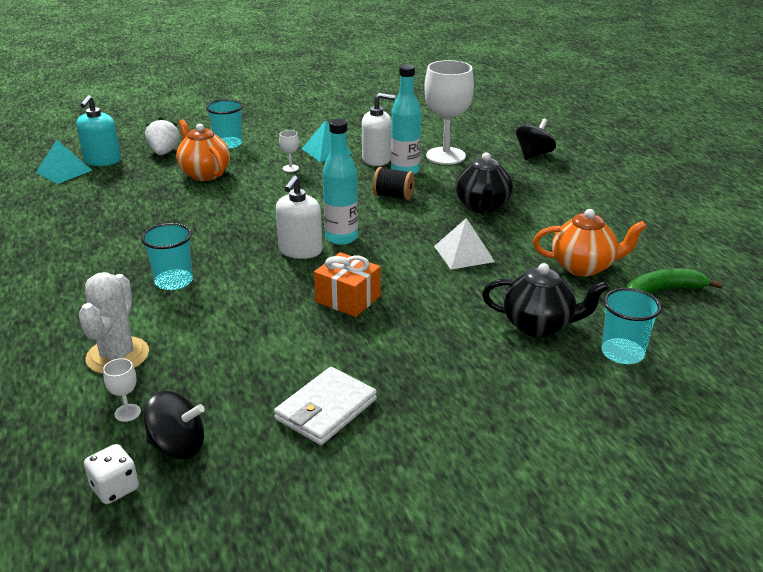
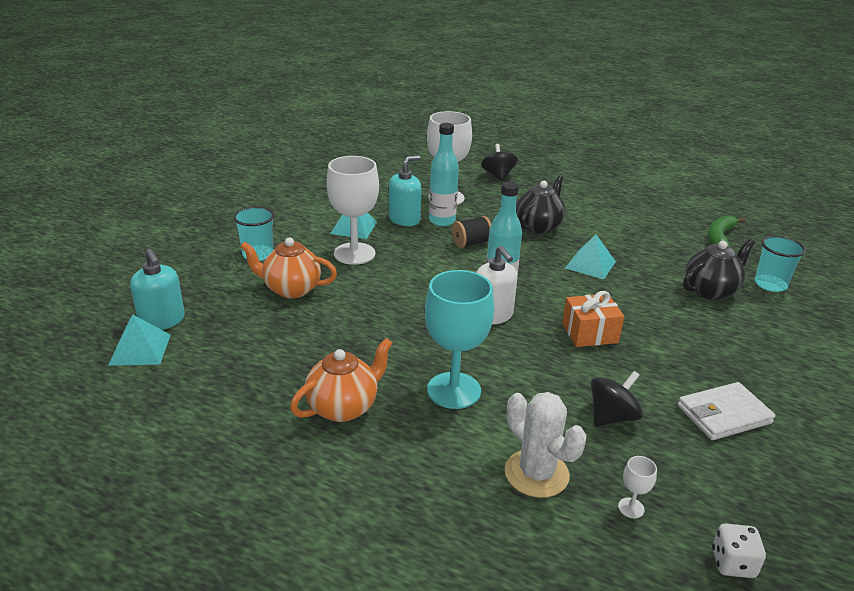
camera: 45 degrees left, 0 degrees up
(164, 152) = (211, 286): white strawberry -> none
(174, 281) = (454, 390): turquoise cup -> turquoise goblet
(178, 446) = (704, 504): black spinning top -> black spinning top (612, 417)
(290, 168) = (354, 254): white goblet -> white goblet, size x2.50
(326, 410) = (723, 415): white wallet -> white wallet turned 75 degrees clockwise
(377, 159) = (404, 219): white soap dispenser -> turquoise soap dispenser
(464, 254) = (590, 264): white pyramid -> turquoise pyramid
(482, 207) = (538, 226): black teapot -> black teapot turned 105 degrees counterclockwise
(583, 267) = (661, 241): orange teapot -> orange teapot (343, 407)

